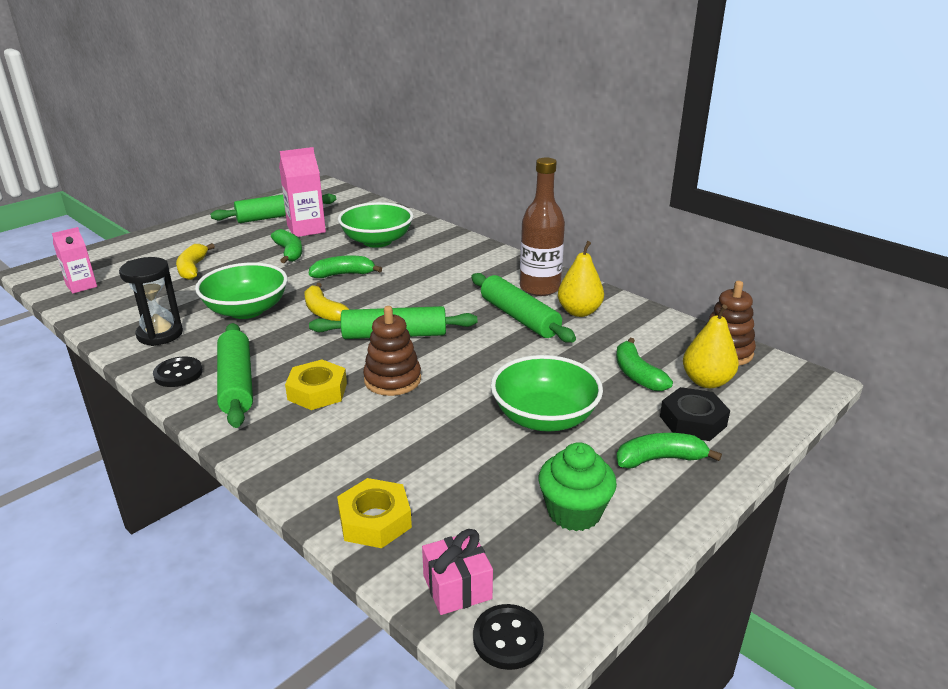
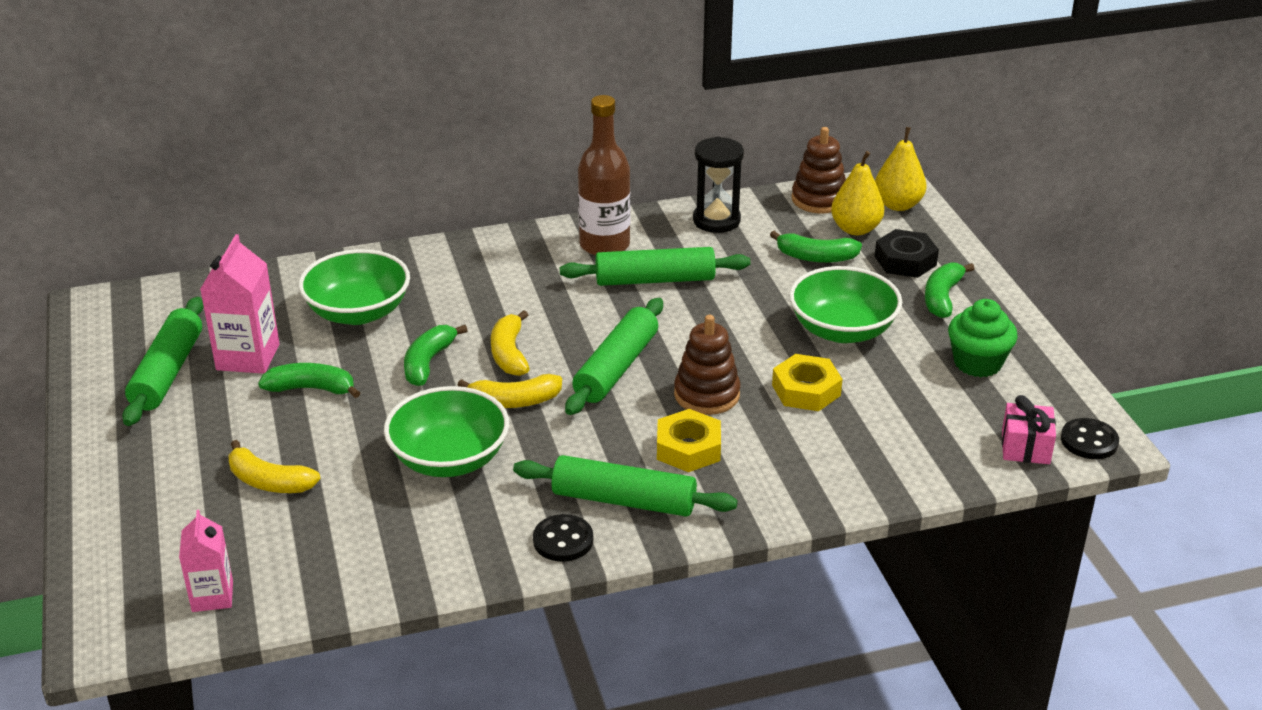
camera: 60 degrees left, 5 degrees up
(160, 334) = (446, 540): black hourglass -> black hourglass (716, 220)
(375, 520) = (921, 466): yellow nut -> yellow nut (806, 390)
(376, 295) = (509, 354): none -> yellow banana
(579, 312) = (678, 242): yellow pear -> yellow pear (898, 205)

